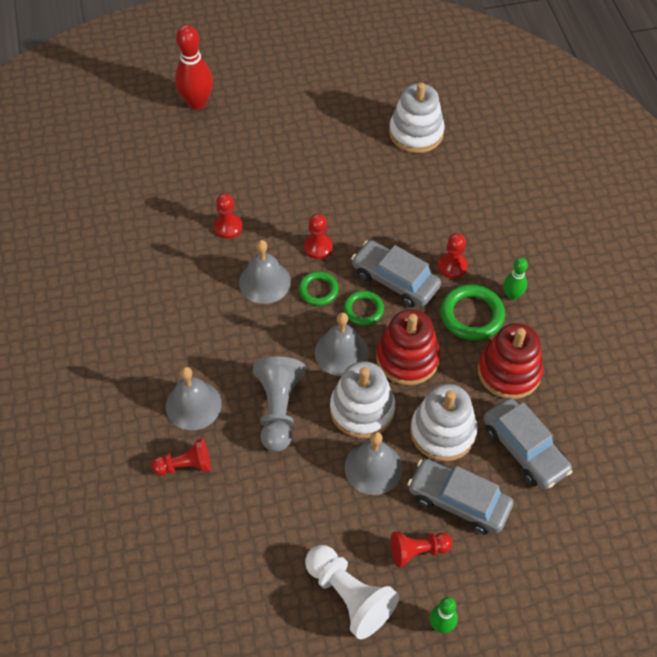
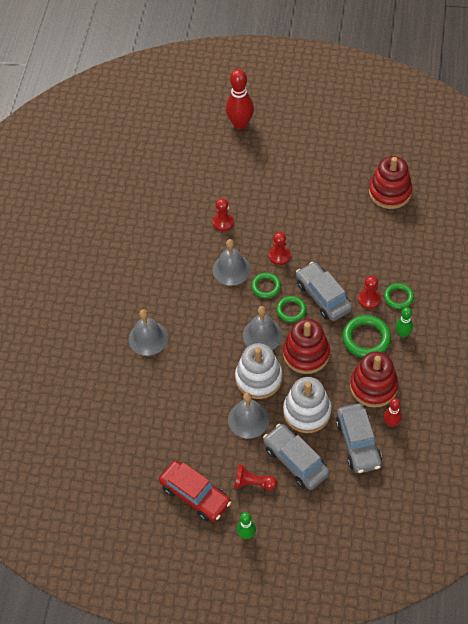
camera: 25 degrees right, 0 degrees up
(185, 465) = (126, 376): red pawn -> none
(278, 409) = (202, 360): grey pawn -> none
(349, 596) = (195, 495): white pawn -> red car
(416, 133) = (390, 192): white stacking toy -> red stacking toy
(486, 253) = (398, 297): none -> green ring
(552, 410) = (391, 423): none -> red bowling pin

